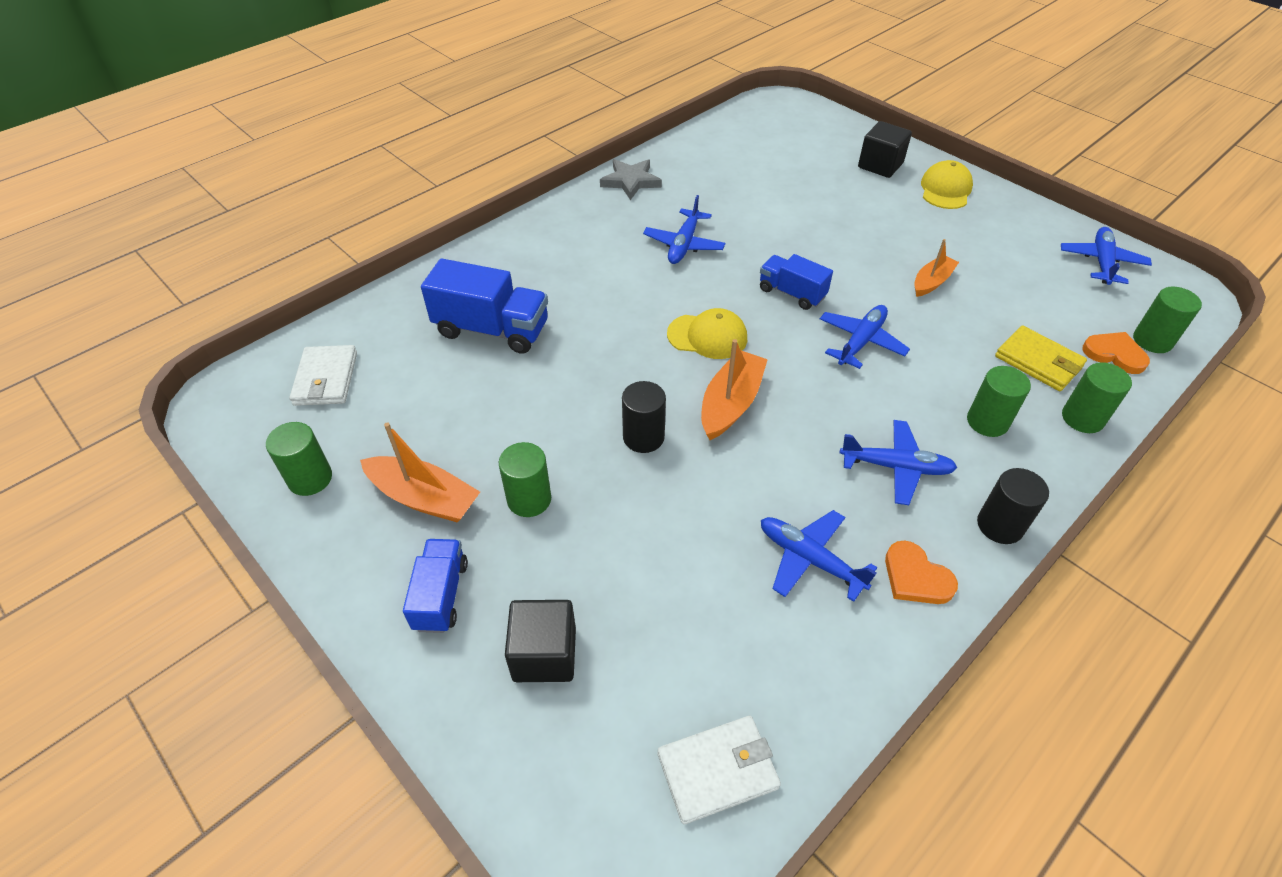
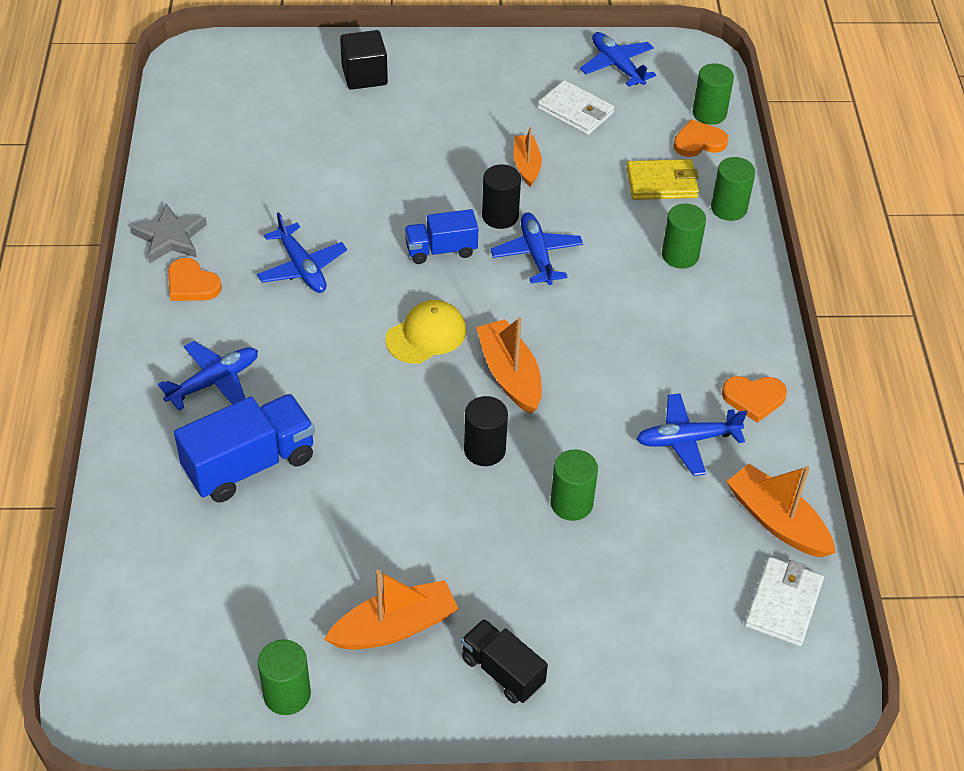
camera: 50 degrees left, 0 degrees up
(326, 379) = (171, 619): white wallet -> white wallet (575, 111)
(441, 595) = (502, 671): blue truck -> black truck
(529, 499) = (469, 560): green cylinder -> green cylinder (571, 503)
(544, 654) = (614, 640): black cube -> none
(607, 212) = (192, 284): none -> orange heart
(805, 695) = (777, 521): none -> orange boat
(896, 467) = (664, 334): blue plane -> blue plane (214, 382)
(945, 189) = (442, 68): yellow cap -> none
(1000, 525) = (760, 324): black cylinder -> black cylinder (500, 216)

